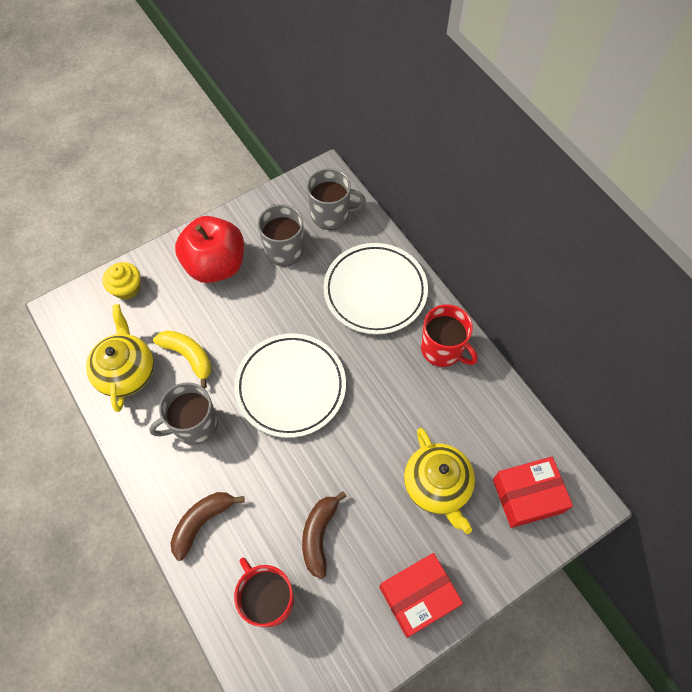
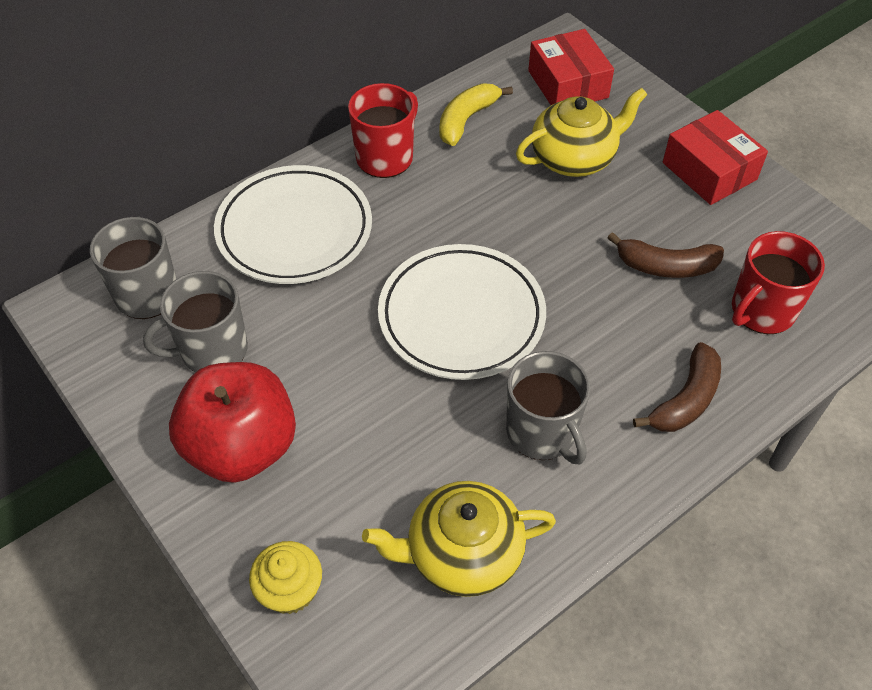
camera: 95 degrees left, 10 degrees down
(188, 356) = (423, 461): yellow banana -> yellow banana (466, 120)
(202, 522) = (686, 399): brown banana -> brown banana turned 90 degrees counterclockwise

